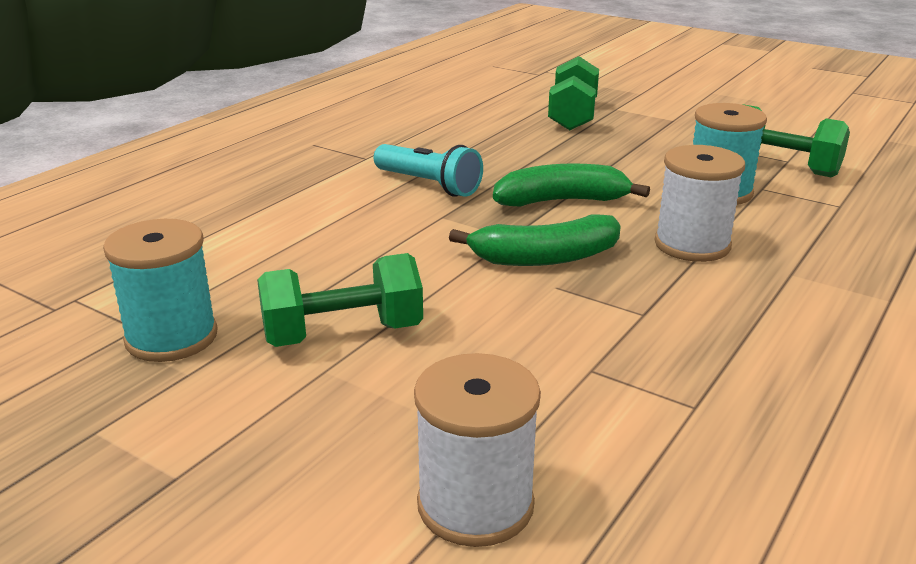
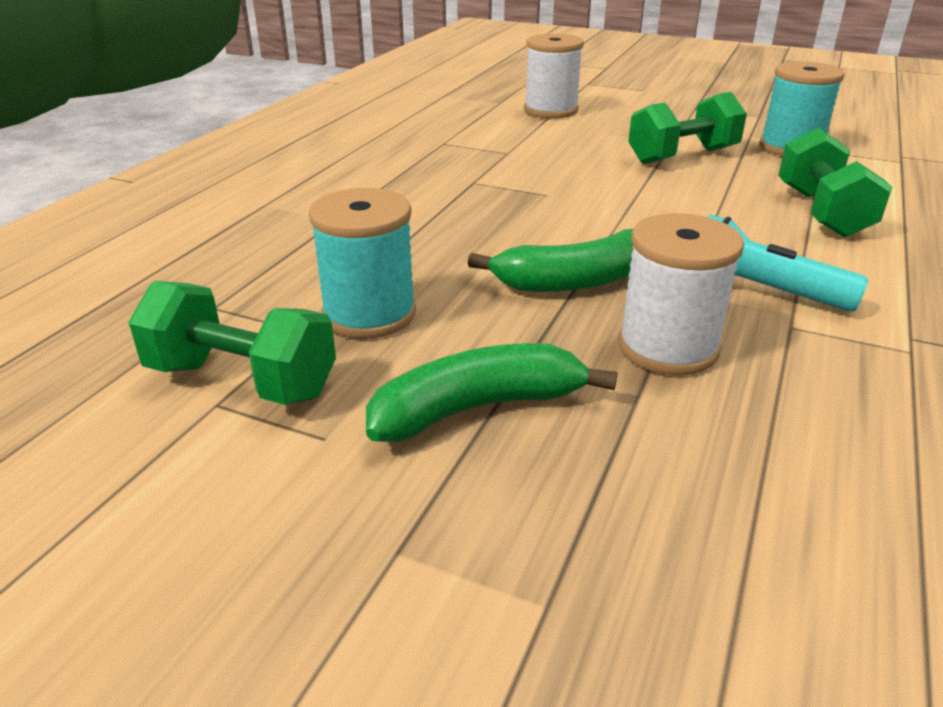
camera: 170 degrees right, 5 degrees up
(544, 258) = (567, 214): green banana -> green banana (478, 408)
(572, 116) = (646, 535): green dumbbell -> green dumbbell (821, 212)
(692, 245) = (423, 238): white spool -> white spool (668, 347)

